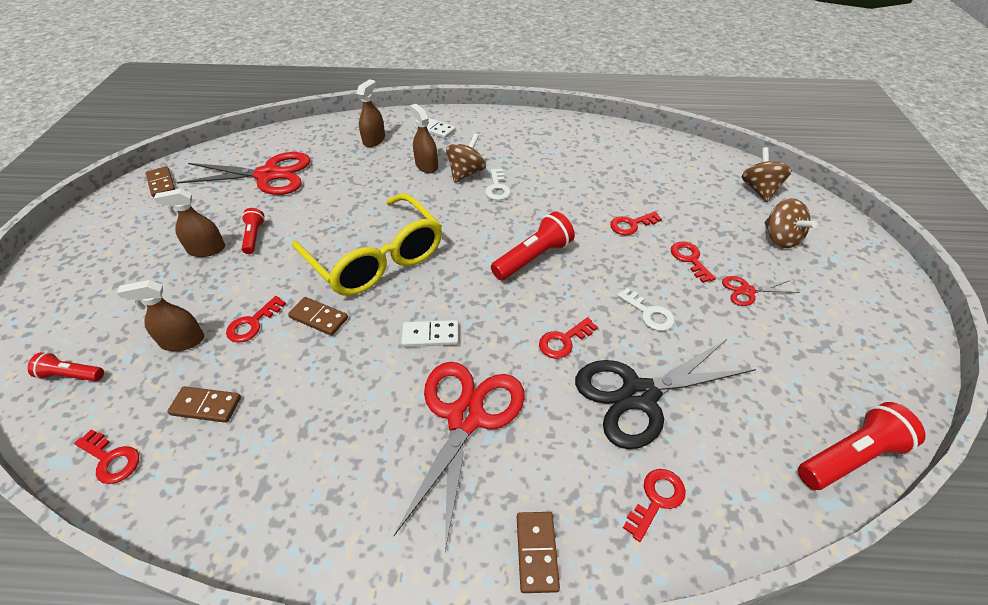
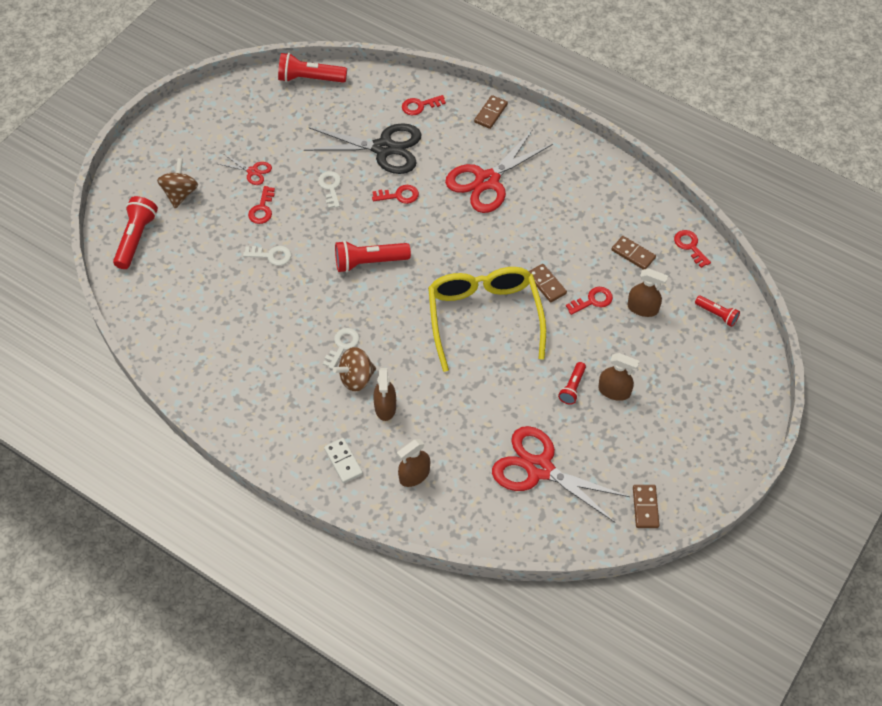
camera: 150 degrees left, 10 degrees up
(430, 335) = (479, 237): white domino -> none
(631, 225) = (271, 255): red key -> white key
(759, 190) = (136, 238): brown spinning top -> red flashlight

